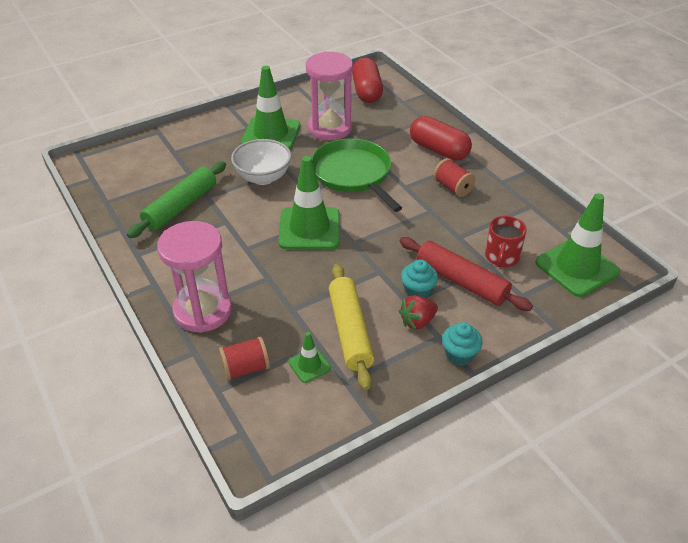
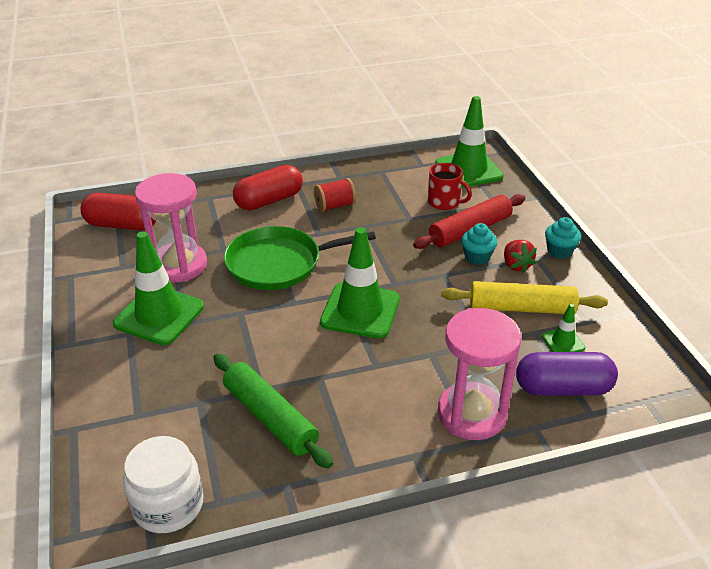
camera: 75 degrees left, 5 degrees down
(102, 183) = (168, 505): none -> white jar
(245, 368) = (563, 388): red spool -> purple capsule
(263, 177) = (247, 334): white bowl -> none

